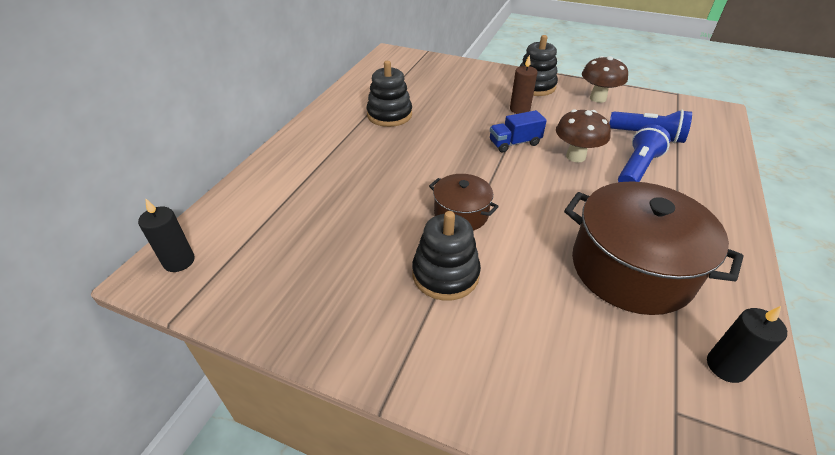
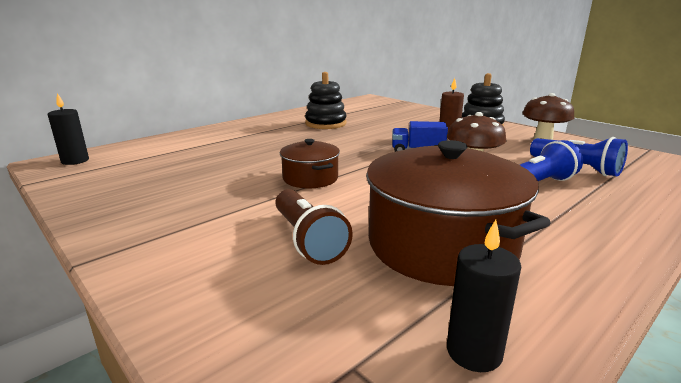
camera: 25 degrees right, 20 degrees down
(445, 274) = (246, 206): black stacking toy -> none
(536, 299) = (307, 240): none -> brown flashlight

